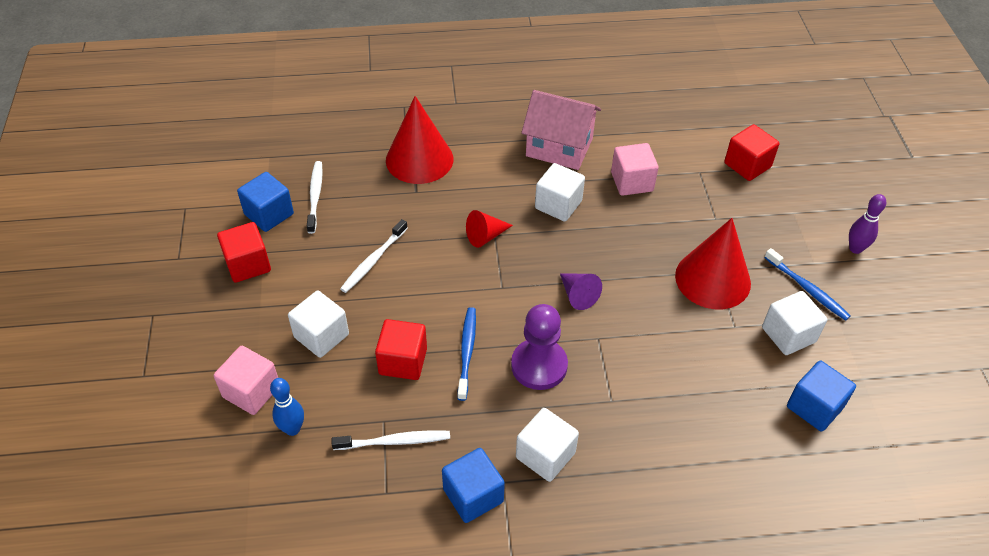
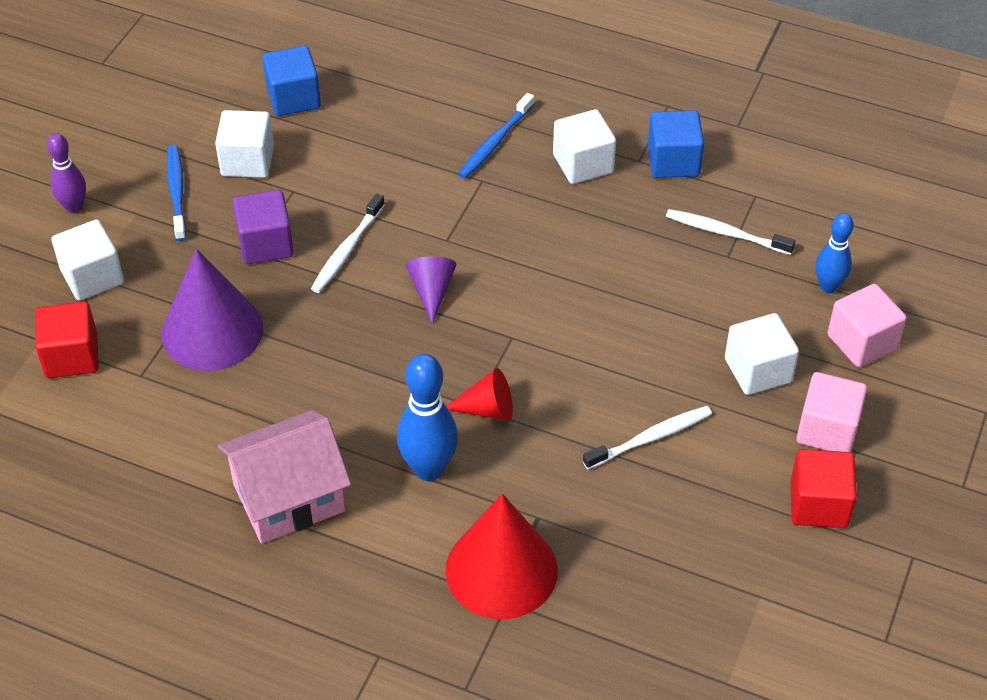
camera: 150 degrees left, 0 degrees up
(269, 214) = (763, 572): blue cube -> none
(315, 196) = (685, 574): white toothbrush -> white toothbrush (346, 250)
(403, 361) = (676, 304): red cube -> none
(467, 351) = (599, 284): blue toothbrush -> blue toothbrush (494, 142)
(495, 190) = (429, 469): none -> blue bowling pin
(539, 366) = (531, 239): purple pawn -> none
(558, 205) = (362, 411): white cube -> white cube (92, 276)
(559, 147) = (289, 497): pink house -> pink house turned 75 degrees counterclockwise
(632, 182) = (240, 400): pink cube -> pink cube (827, 430)
(687, 211) = (212, 331): none -> purple cone
(712, 279) = (265, 244): red cone -> purple cube

